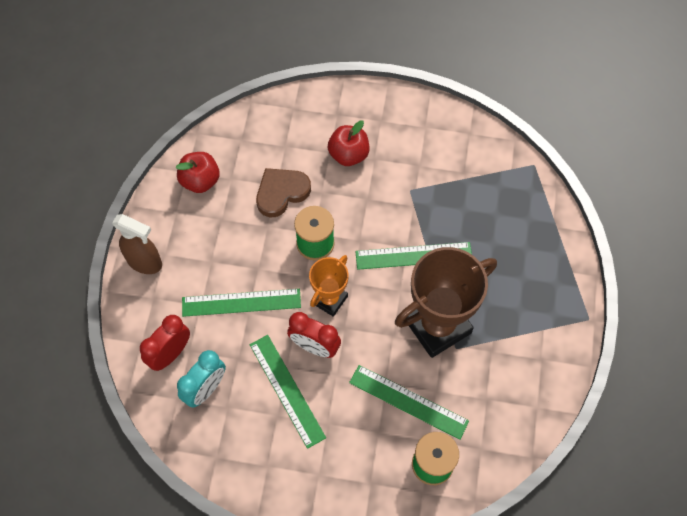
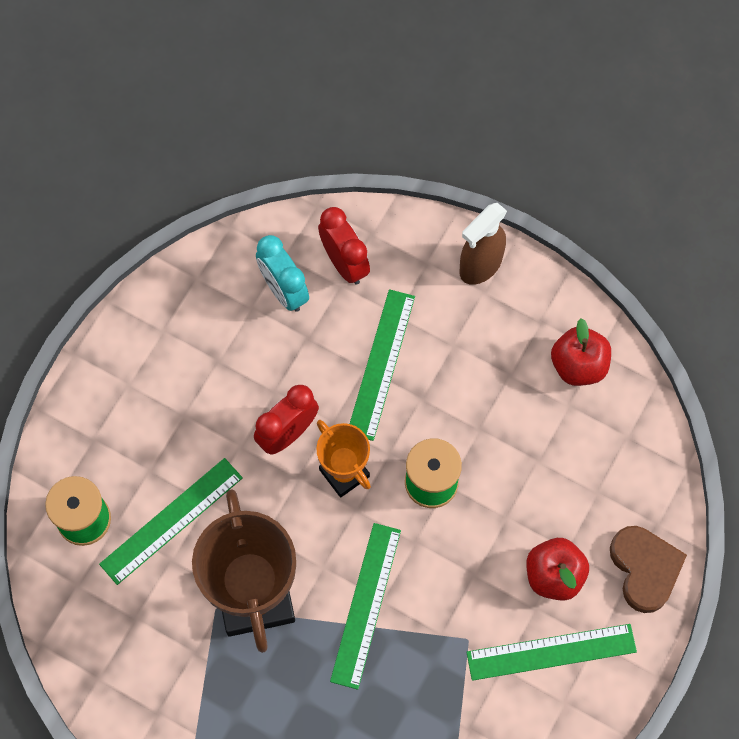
camera: 110 degrees right, 5 degrees up
(281, 193) = (523, 464): brown heart -> brown heart (645, 569)
(286, 390) = (244, 381): green ruler -> green ruler (551, 651)

